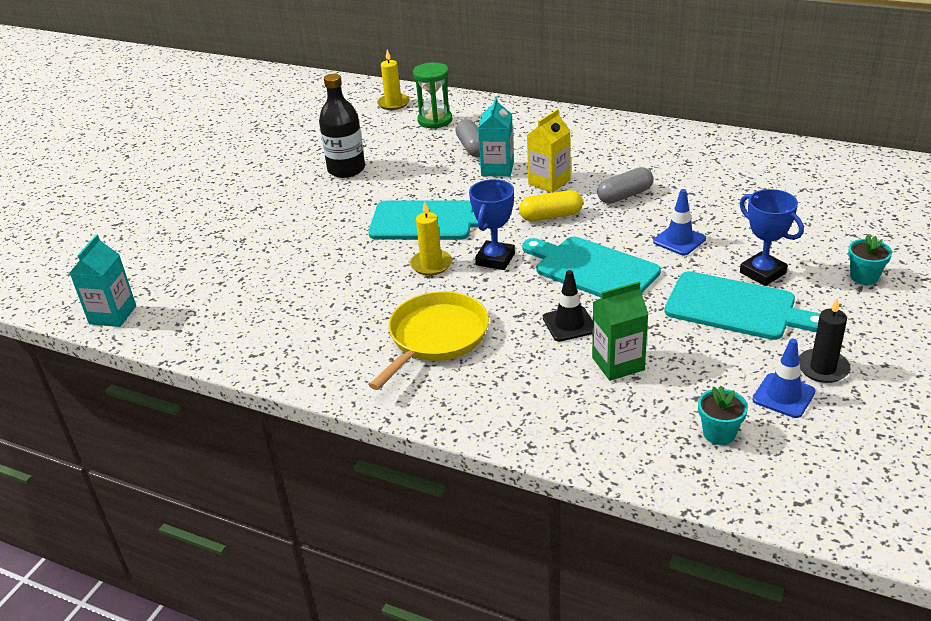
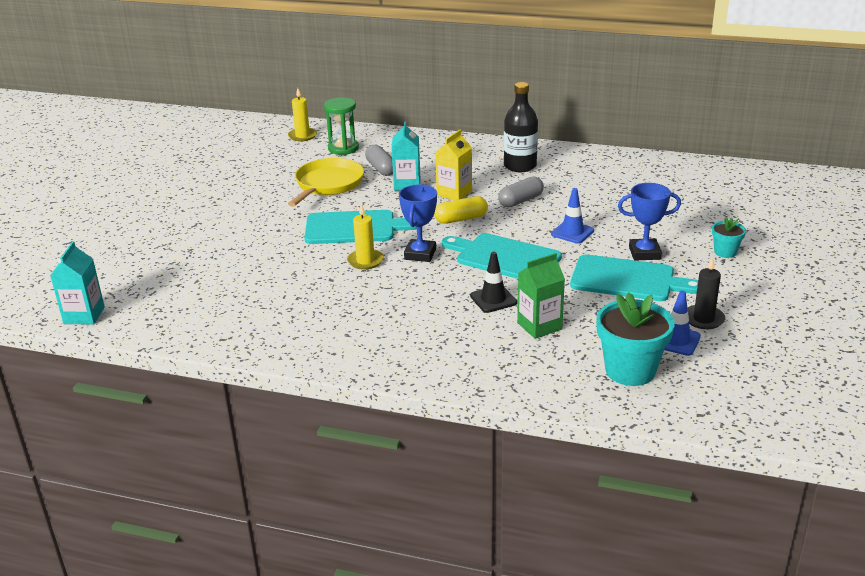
camera: 10 degrees left, 5 degrees down
(346, 169) = (272, 190): black bottle -> black bottle (520, 166)
(436, 337) = (382, 316): yellow pan -> yellow pan (328, 184)
(719, 433) = (630, 370): turquoise flower pot -> turquoise flower pot, size x1.91
(762, 273) = (644, 253): blue trophy -> blue trophy turned 45 degrees counterclockwise

